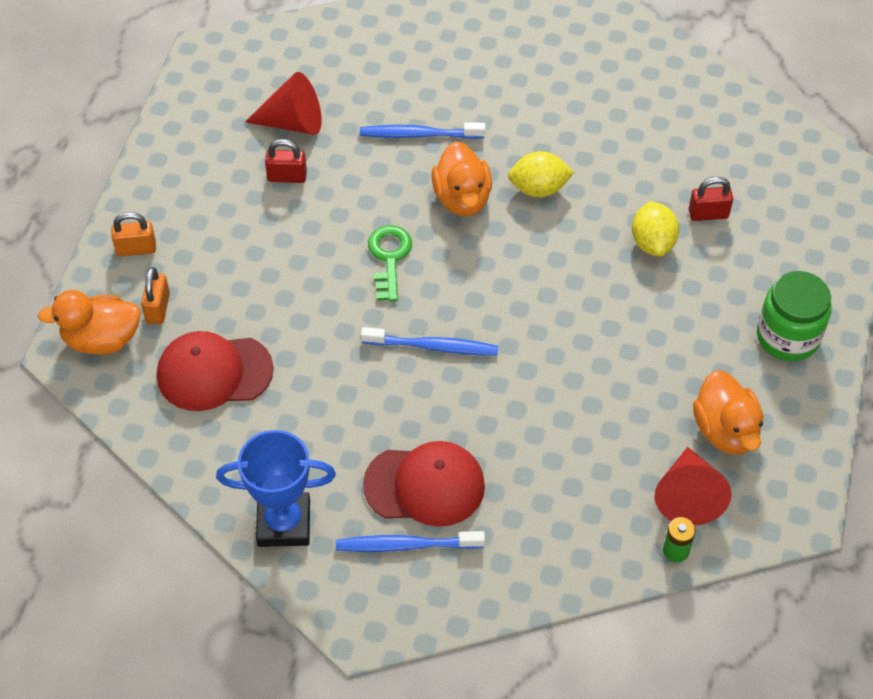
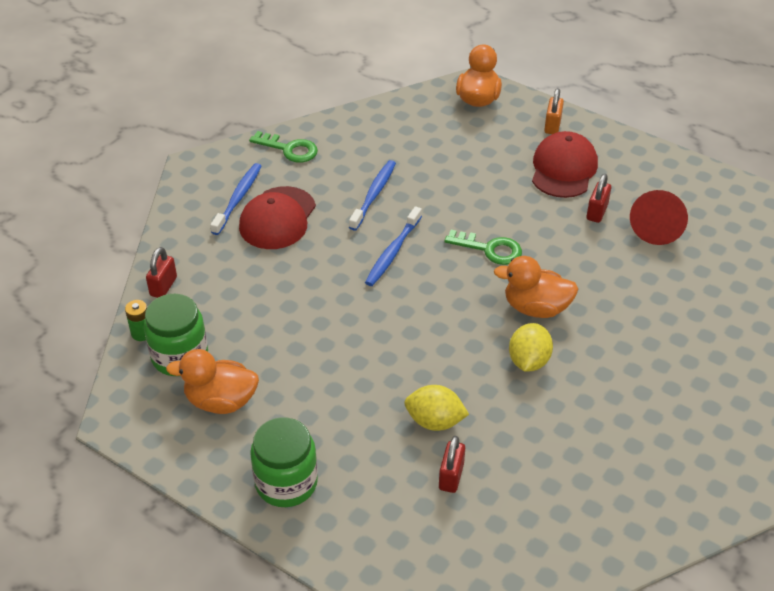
camera: 110 degrees right, 10 degrees down
(158, 308) = (493, 127): orange padlock -> none
(214, 372) = (425, 142): red cap -> red cap (563, 169)
(284, 523) = (289, 149): blue trophy -> green key
(419, 134) = (619, 300): blue toothbrush -> blue toothbrush (374, 195)
(595, 562) = (163, 286): none -> red padlock
(688, 496) = (180, 356): red cone -> green jar

